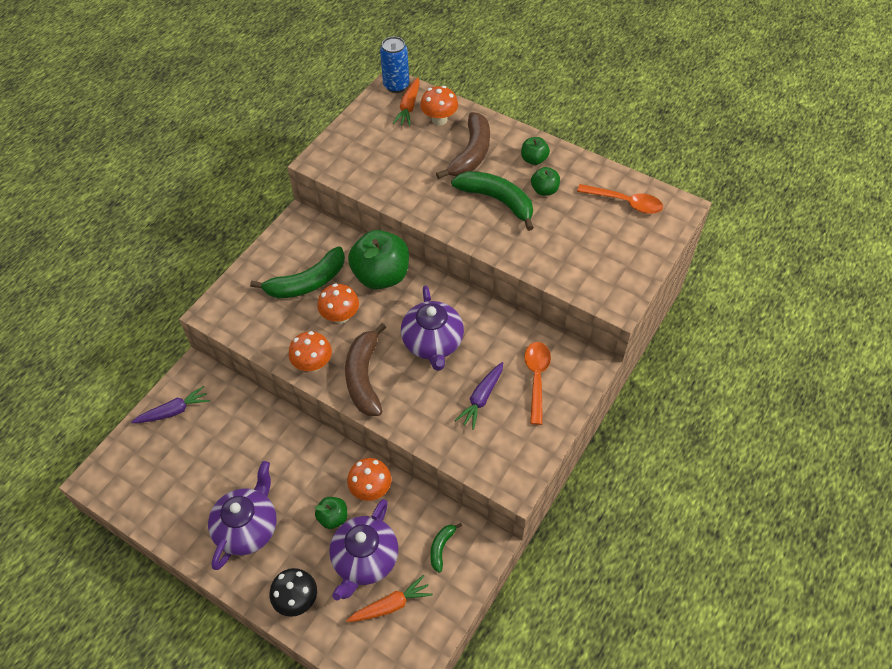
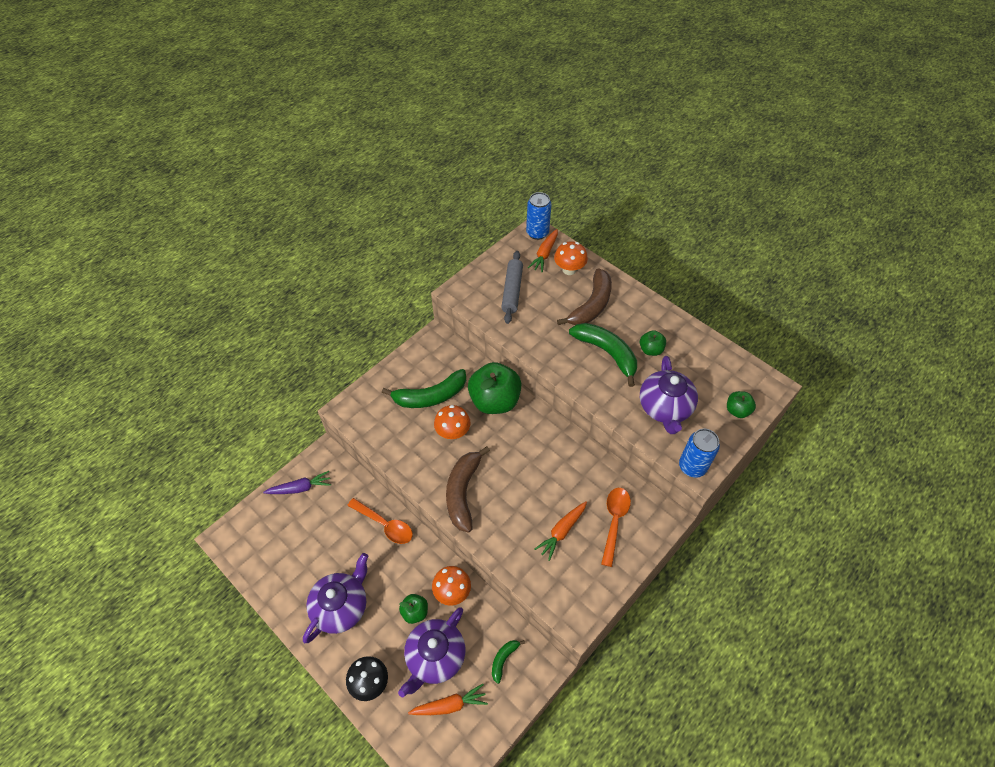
camera: 10 degrees right, 0 degrees up
(313, 364) = (421, 472): orange mushroom -> none
(379, 151) = (512, 291): none -> grey rolling pin
(433, 343) = (528, 471): purple teapot -> purple teapot (665, 408)
(481, 398) = (562, 531): purple carrot -> orange carrot
(534, 159) = (646, 319): green apple -> green apple (737, 410)
(610, 302) = (692, 466): none -> blue can
(625, 203) = (722, 373): orange spoon -> orange spoon (385, 525)

